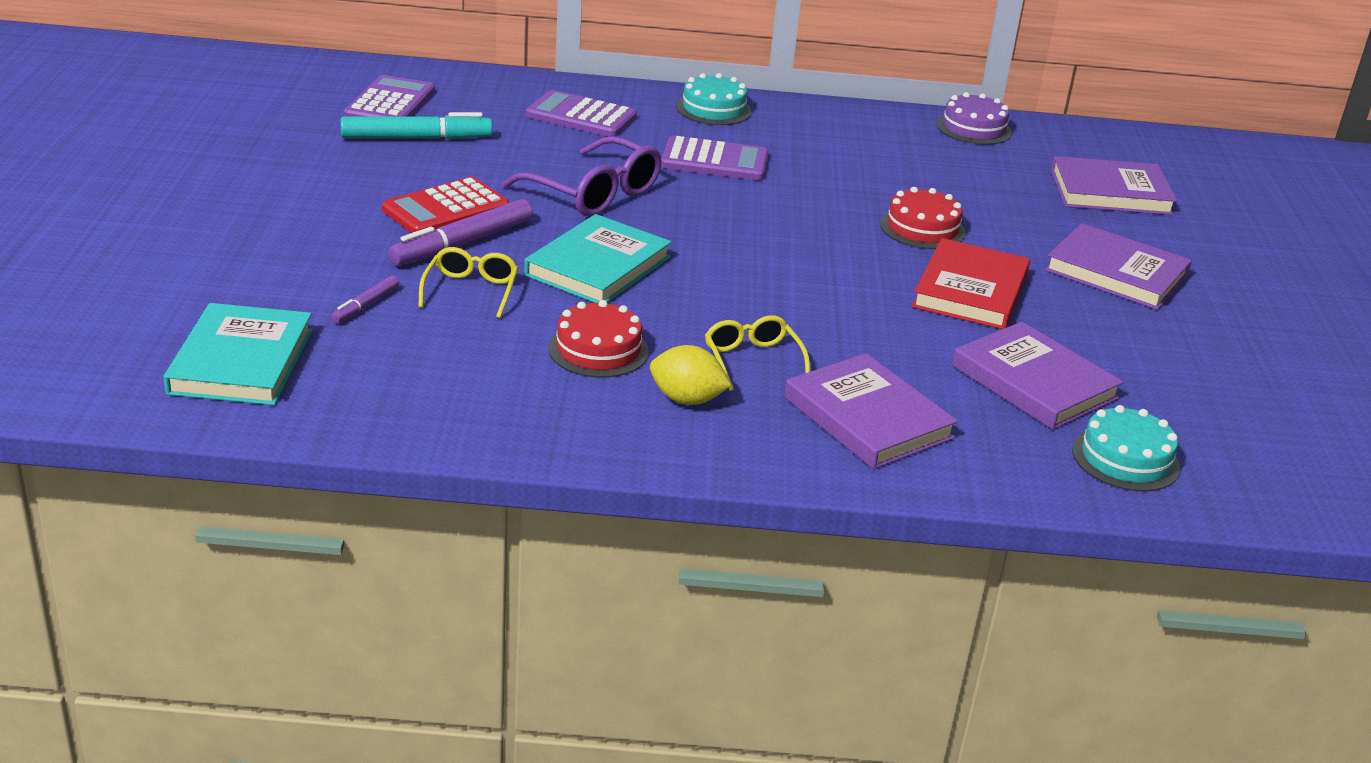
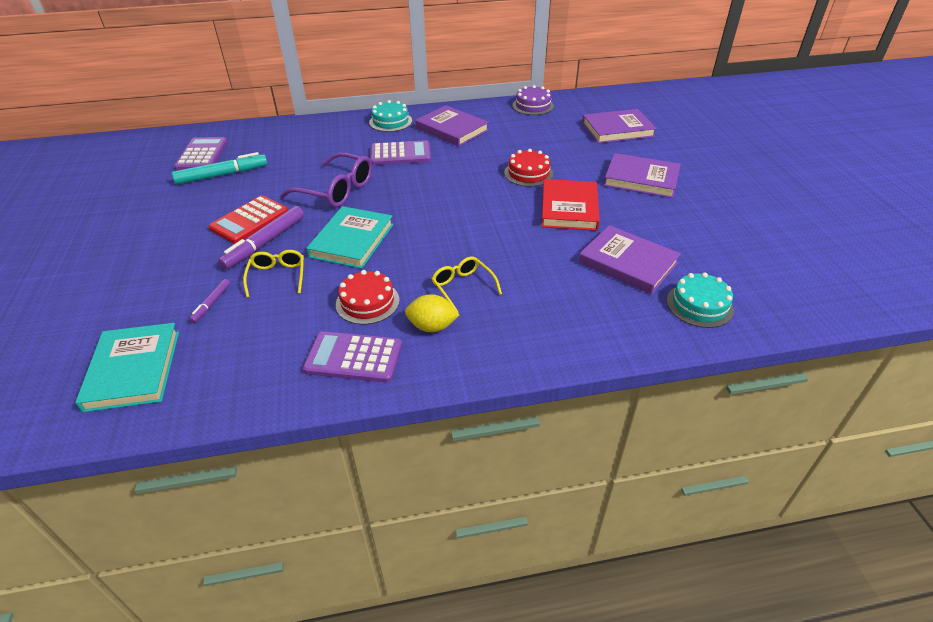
camera: 10 degrees left, 10 degrees up
(581, 116) = (317, 141): purple calculator -> purple calculator (354, 358)
(867, 418) = (544, 313): purple book -> purple book (452, 129)

